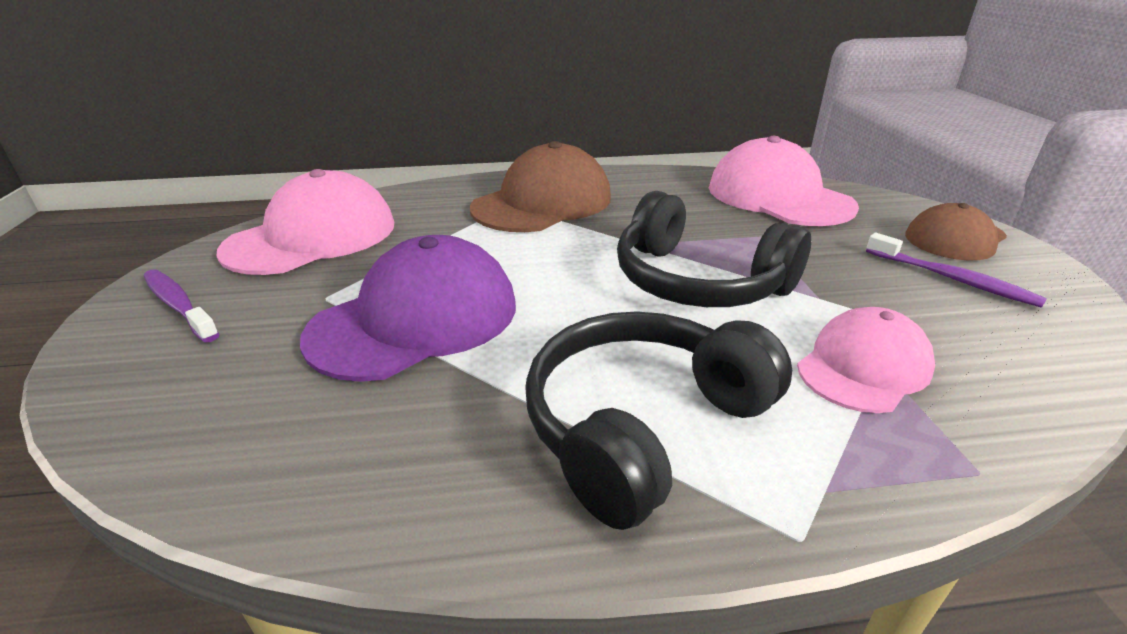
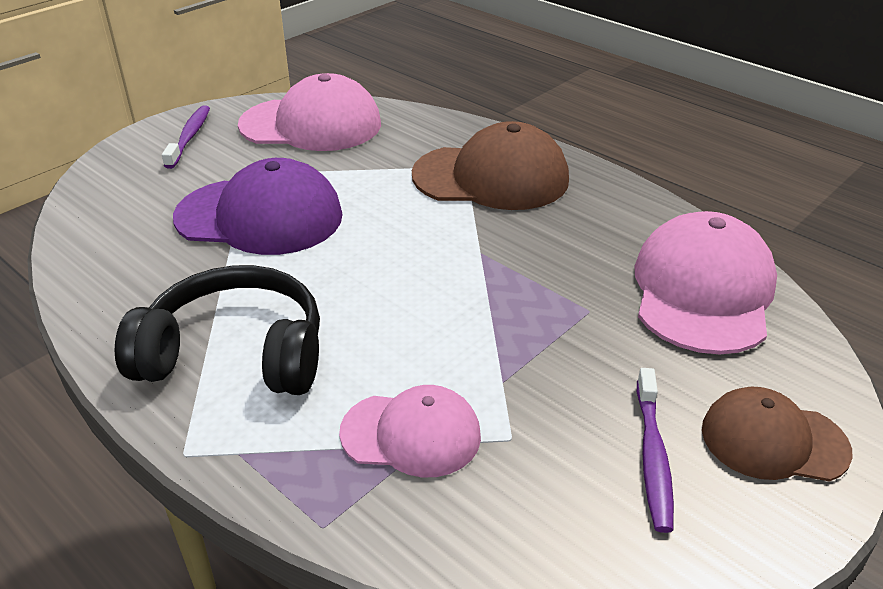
camera: 50 degrees right, 5 degrees up
(698, 281) = (451, 307): black headphones -> none

